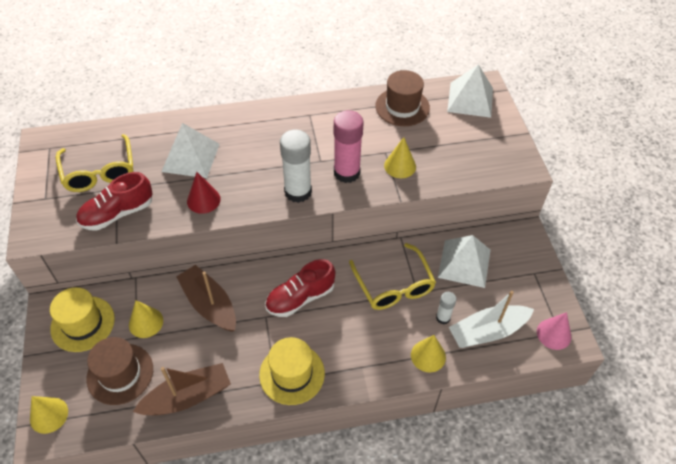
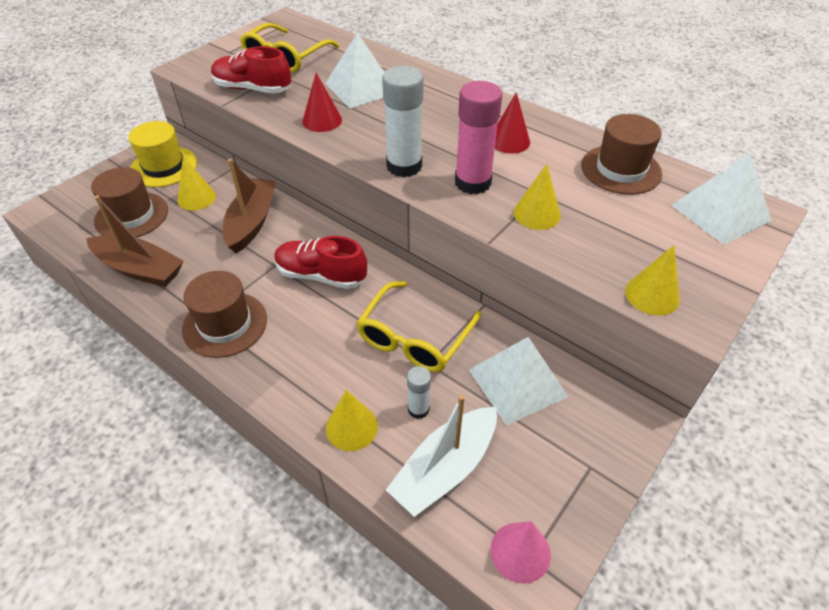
camera: 50 degrees right, 5 degrees down
(49, 415) = (61, 203): yellow cone -> yellow cone (652, 295)
(292, 374) = (225, 324): yellow hat -> brown hat
(328, 130) = (509, 141): none -> red cone
(487, 332) = (445, 468): white boat -> white boat turned 75 degrees counterclockwise

